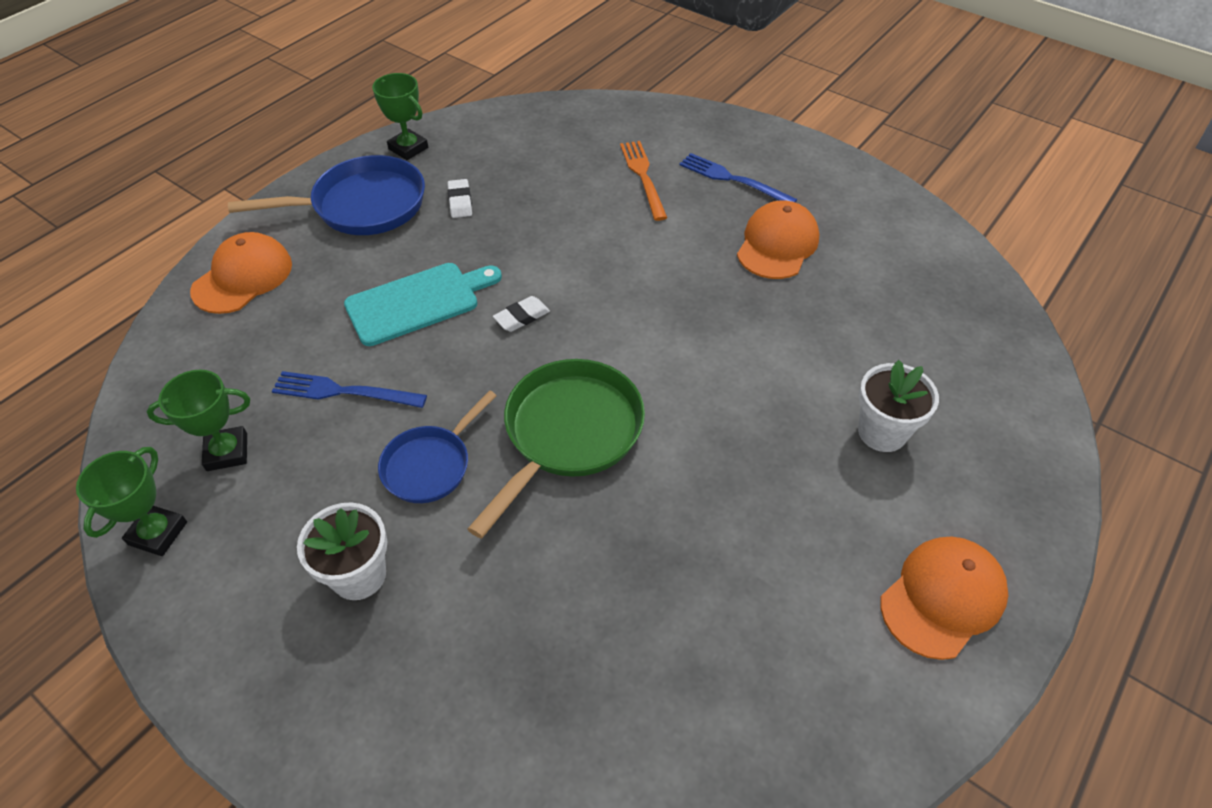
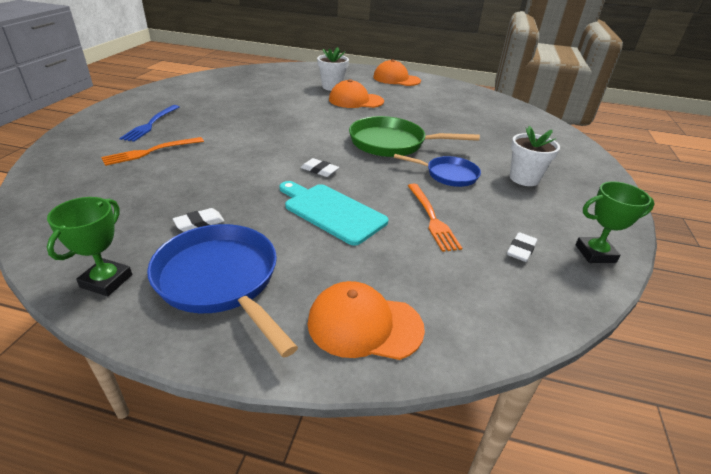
camera: 115 degrees left, 15 degrees down
(227, 452) = (521, 250): green trophy -> white eraser
(343, 391) = (432, 218): blue fork -> orange fork
(777, 244) = (215, 109): orange cap -> orange cap (355, 100)

